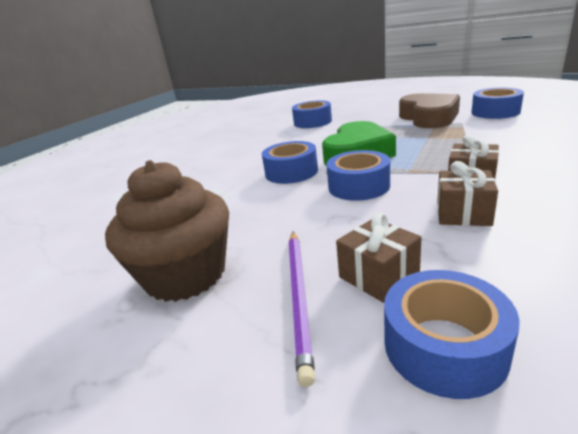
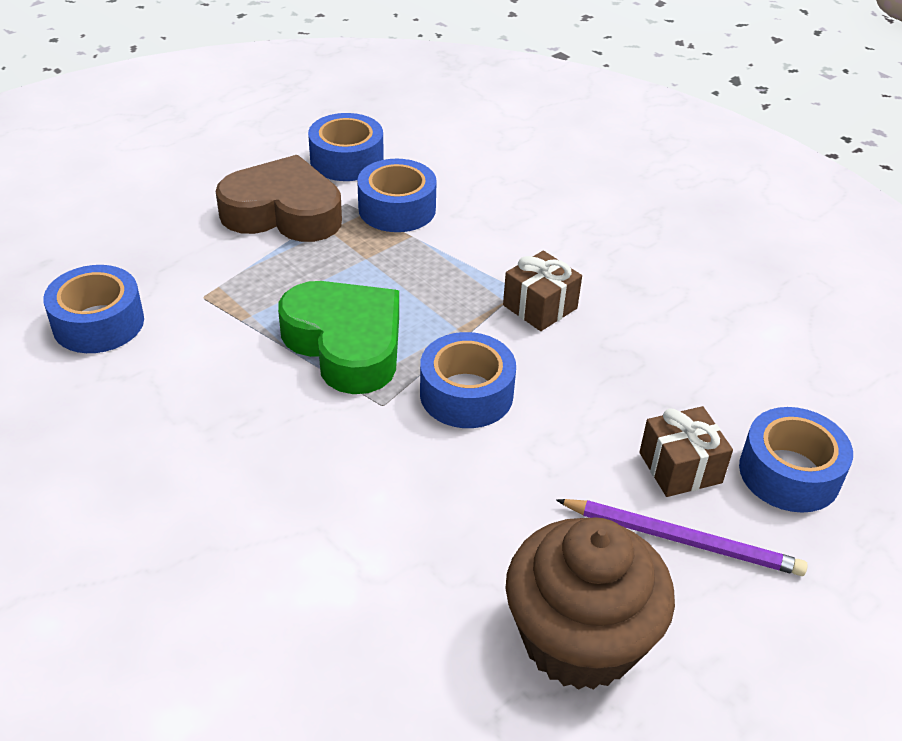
camera: 75 degrees left, 15 degrees up
(291, 172) = (340, 440): blue tape -> blue tape (397, 209)
(463, 213) = (606, 353): brown gift -> none

